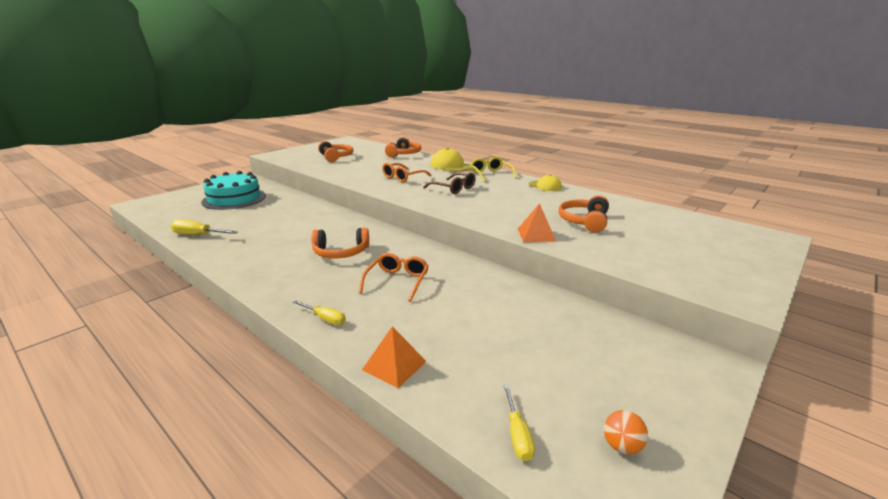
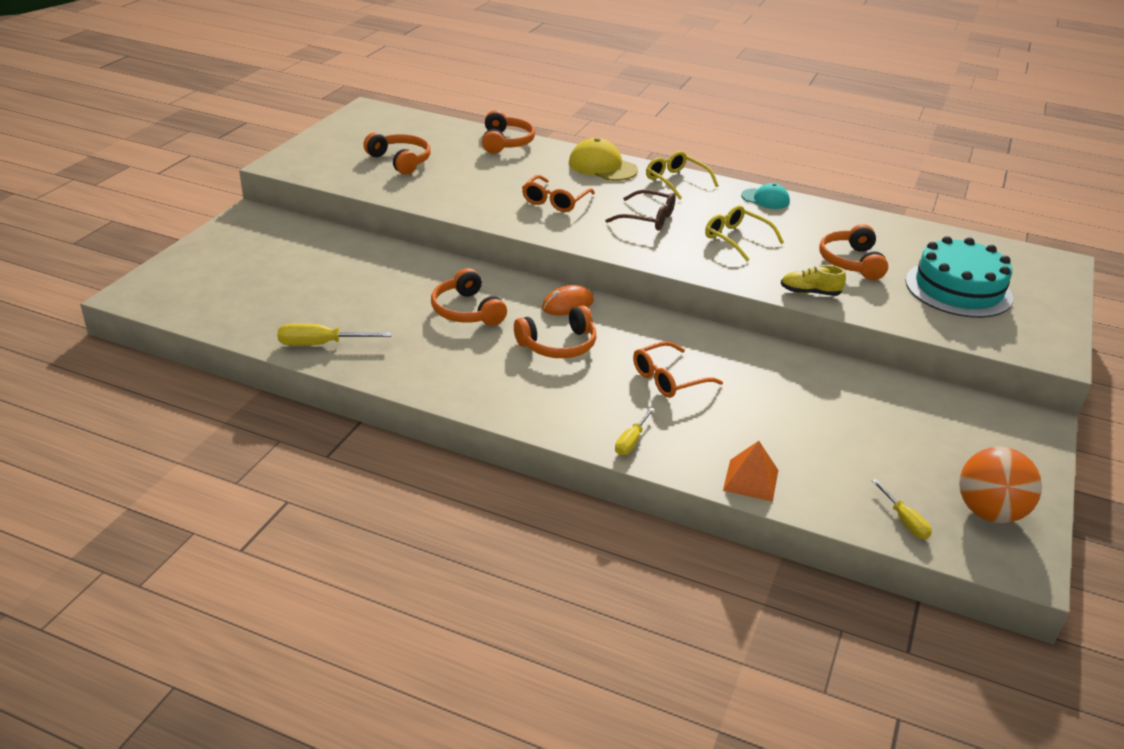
camera: 20 degrees left, 10 degrees up
(234, 199) = (287, 264): turquoise cake -> turquoise cake (958, 289)
(304, 229) = (466, 311): none -> orange headphones
(325, 319) = (631, 441): yellow screwdriver -> yellow screwdriver turned 105 degrees clockwise
(372, 232) = (567, 304): none -> orange mouse
(397, 281) = (669, 379): orange glasses -> orange glasses turned 120 degrees counterclockwise
(505, 202) = (736, 239): none -> yellow glasses
(536, 235) = (810, 293): orange pyramid -> yellow shoe
(545, 186) = (765, 199): yellow cap -> turquoise cap
(622, 446) = (989, 512): orange ball -> orange ball, size x2.10

